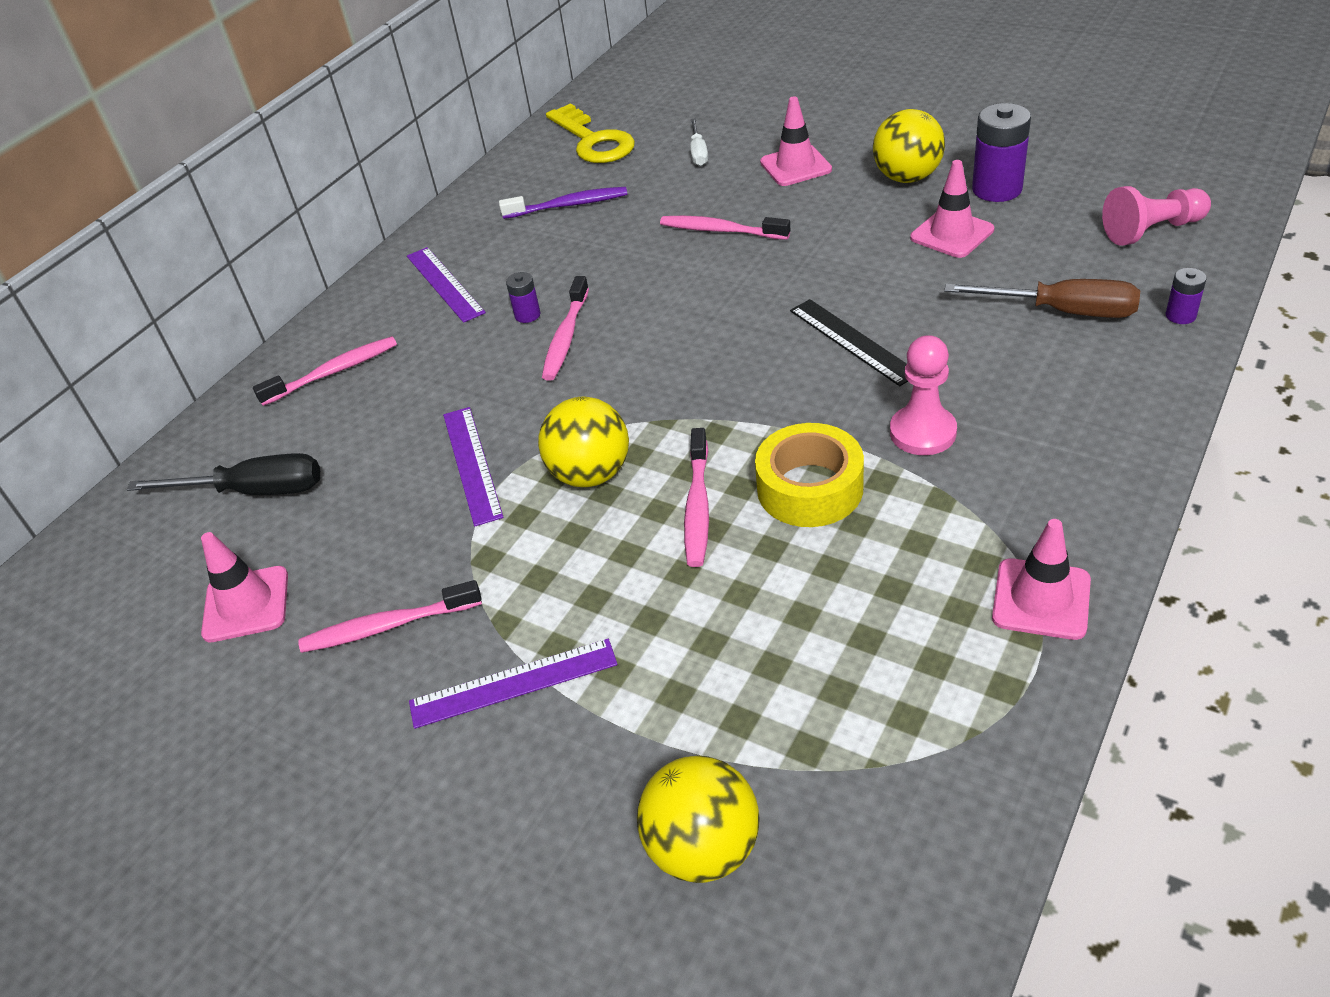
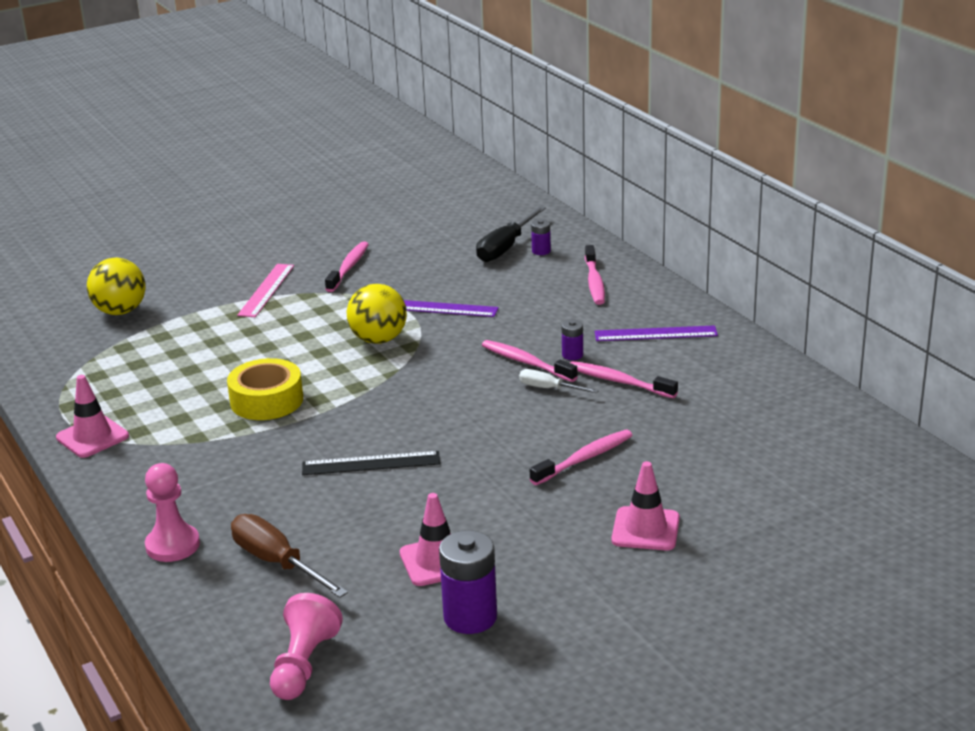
camera: 115 degrees right, 15 degrees down
(246, 604) = (416, 237): pink traffic cone -> none
(513, 683) = (266, 290): purple ruler -> pink ruler
(569, 205) = (713, 405): purple toothbrush -> none
(593, 141) = (822, 443): yellow key -> none
(697, 507) = (305, 363): pink toothbrush -> pink toothbrush (619, 381)
(698, 153) = (733, 489): white screwdriver -> white screwdriver (549, 389)
(907, 177) = (551, 579): yellow ball -> none
(922, 432) = (252, 453): pink pawn -> pink pawn (172, 545)
(1062, 311) = (277, 563): brown screwdriver -> brown screwdriver turned 90 degrees clockwise
(1180, 315) = (198, 612): purple battery -> purple battery (541, 251)

